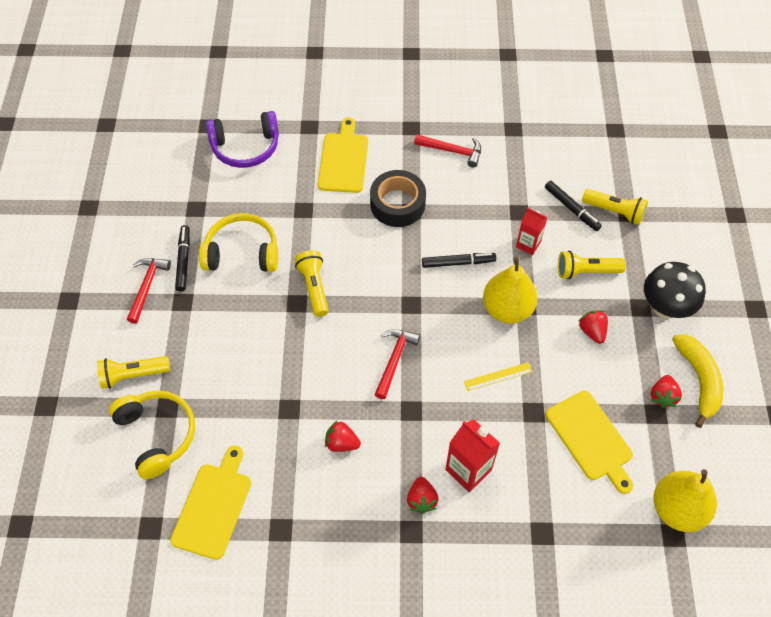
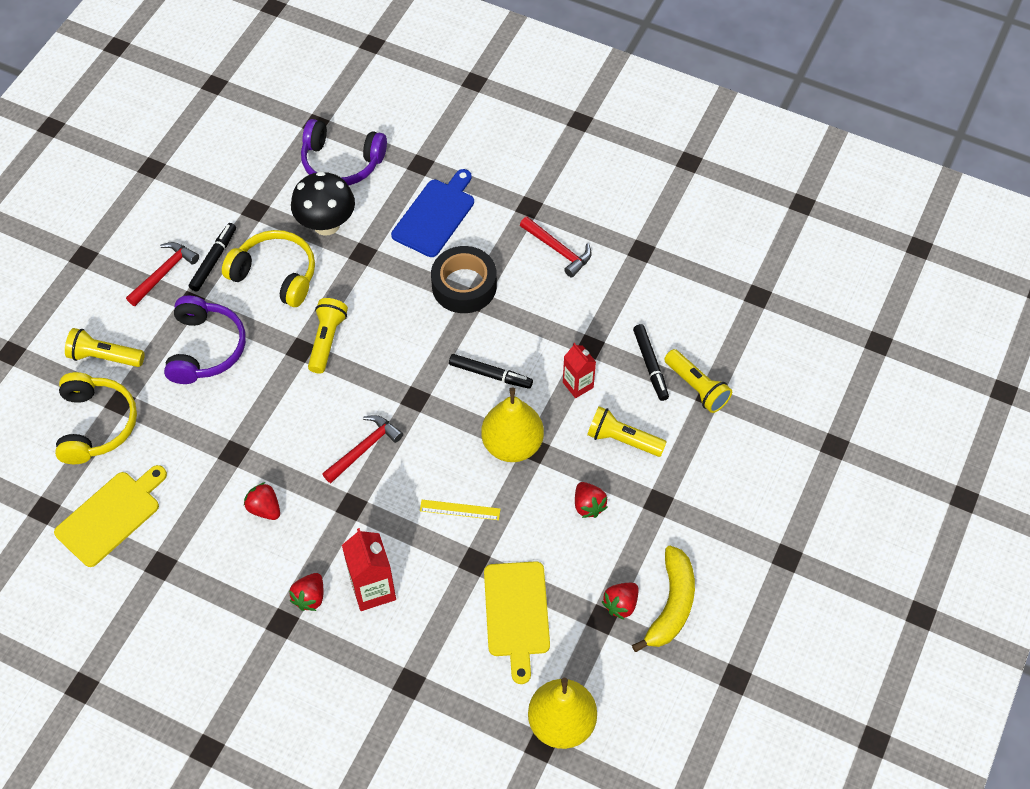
camera: 25 degrees right, 0 degrees up
(217, 333) = (205, 348): none -> purple headphones
(343, 160) = (435, 215): yellow cutting board -> blue cutting board
(592, 331) = (588, 505): red strawberry -> red strawberry turned 150 degrees clockwise
(665, 307) = (685, 514): black mushroom -> black mushroom (326, 224)

